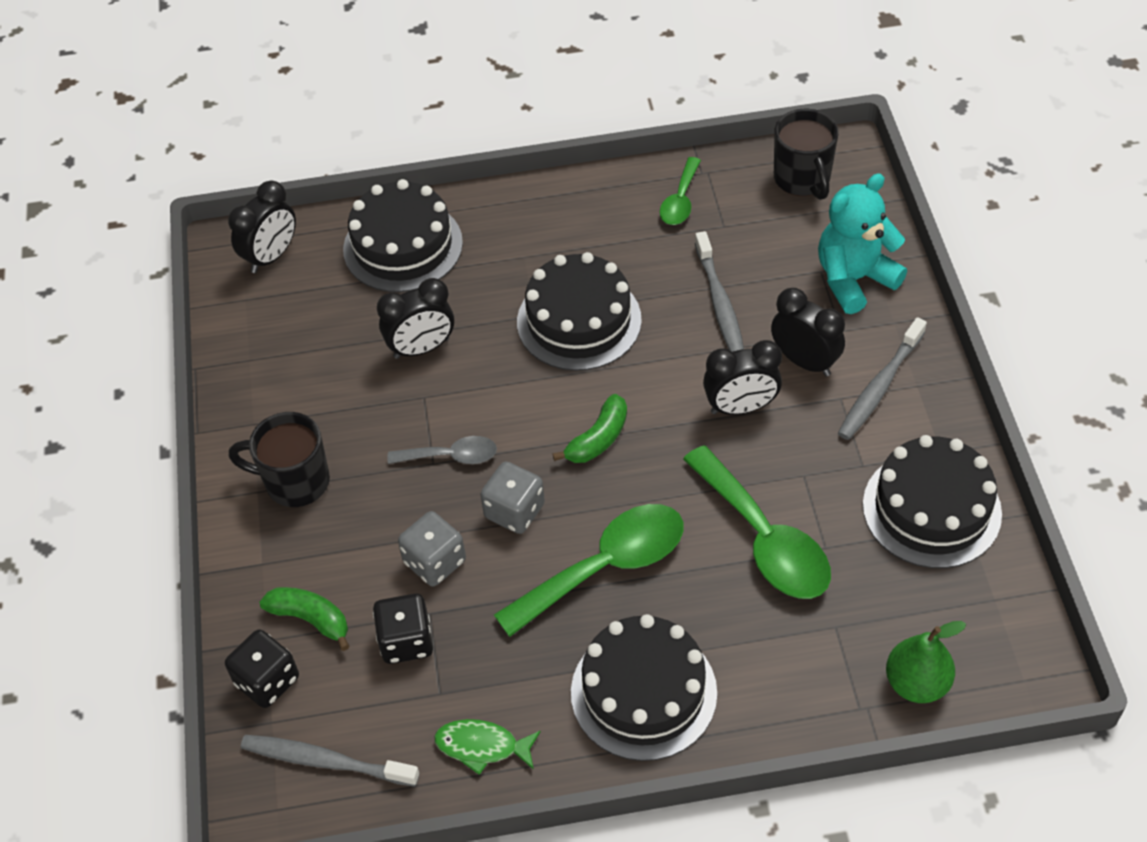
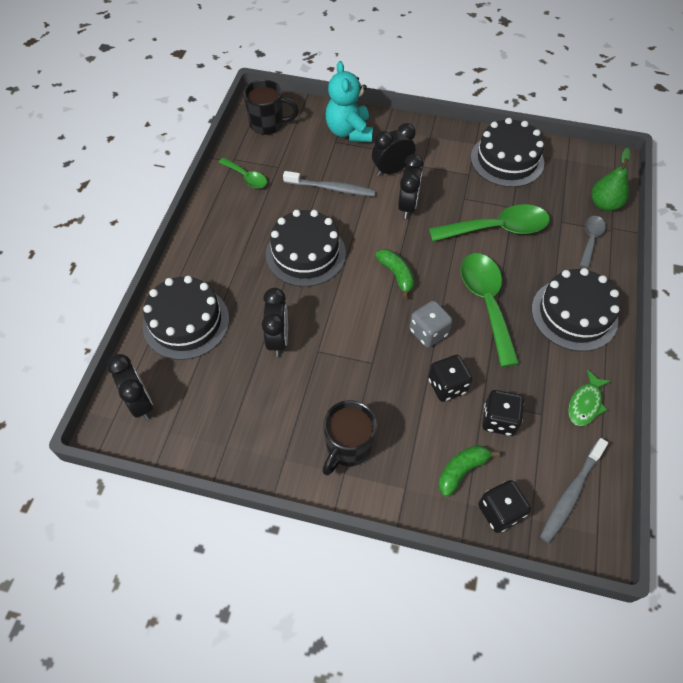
camera: 70 degrees left, 5 degrees up
(434, 562) = (447, 386): grey dice -> black dice
(451, 456) = (372, 351): grey spoon -> grey spoon (590, 239)
(879, 386) = (423, 149): grey toothbrush -> none

